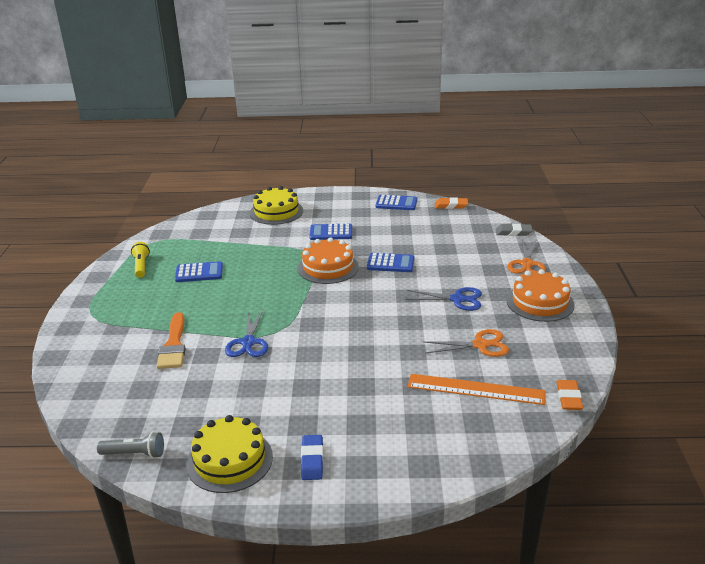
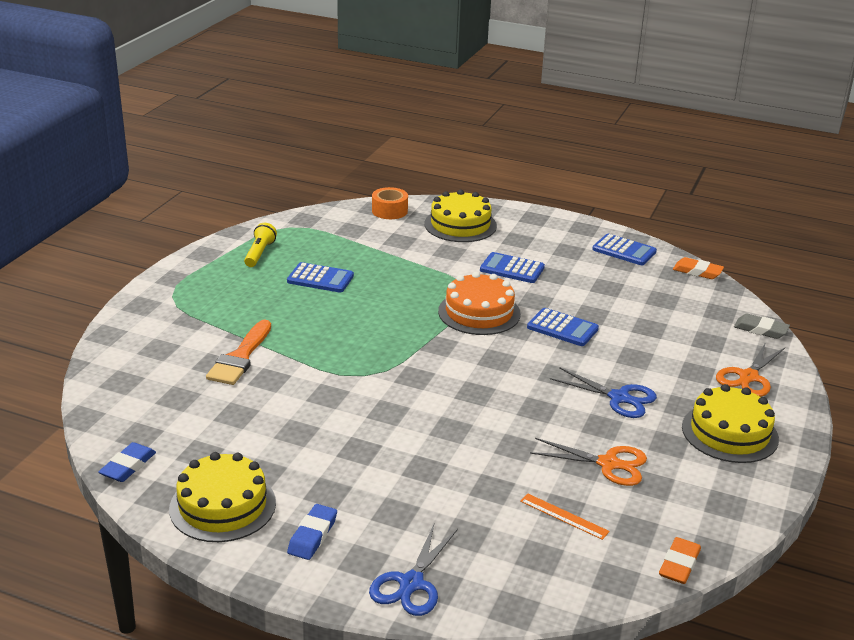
camera: 20 degrees right, 0 degrees up
(134, 454) = (128, 466): grey flashlight -> blue eraser
(220, 214) = (389, 211): none -> orange tape
(248, 342) = (325, 378): blue scissors -> blue scissors (411, 583)
(475, 389) = (564, 516): orange ruler -> orange ruler, size x0.51
(540, 302) = (729, 432): orange cake -> yellow cake

